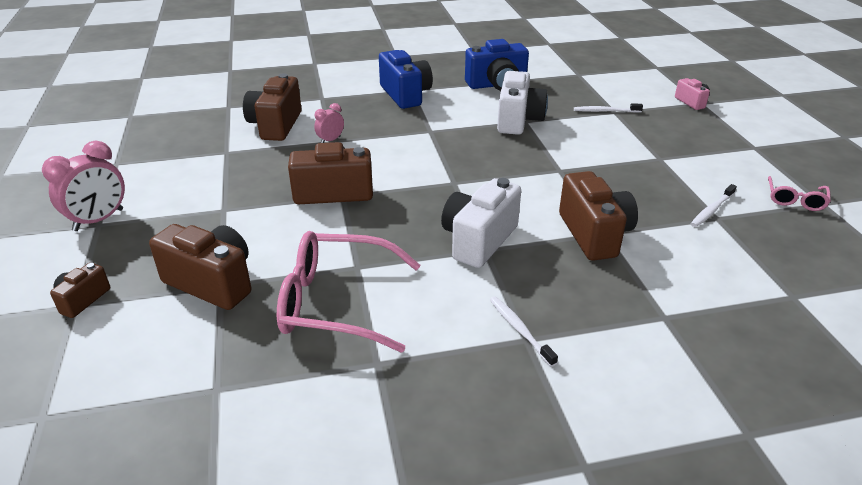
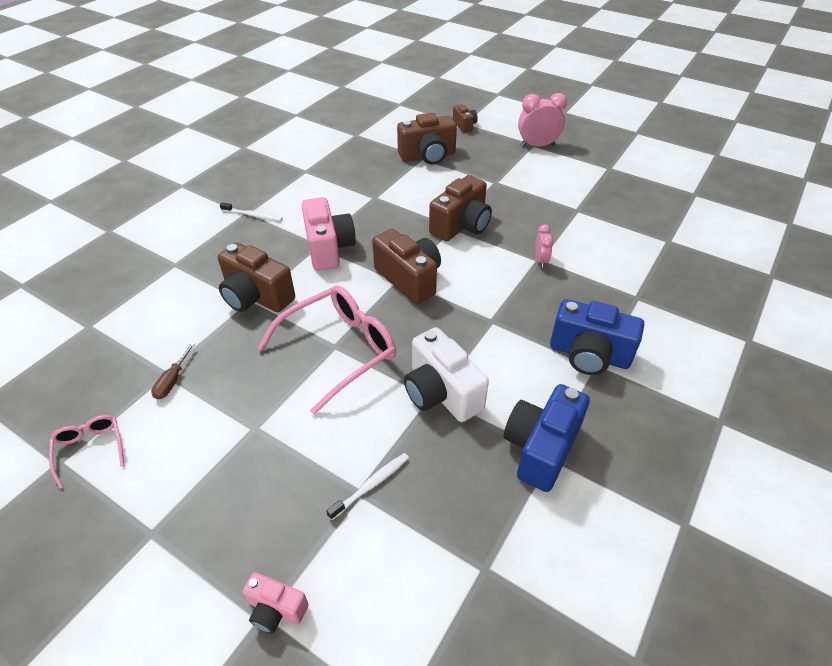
camera: 135 degrees right, 10 degrees up
(99, 220) = (537, 145): pink clock -> pink clock turned 90 degrees clockwise
(275, 125) = (601, 248): brown camera -> brown camera (409, 279)
(337, 302) = (358, 179): pink glasses -> pink glasses (339, 350)
(478, 240) = (328, 248): white camera -> pink camera
(712, 210) = (173, 380): white toothbrush -> brown screwdriver

